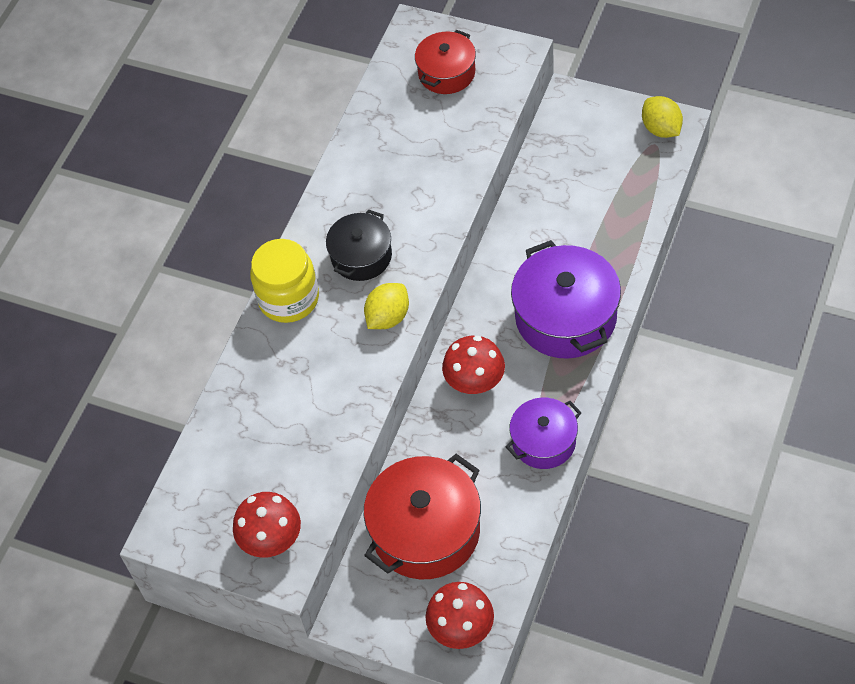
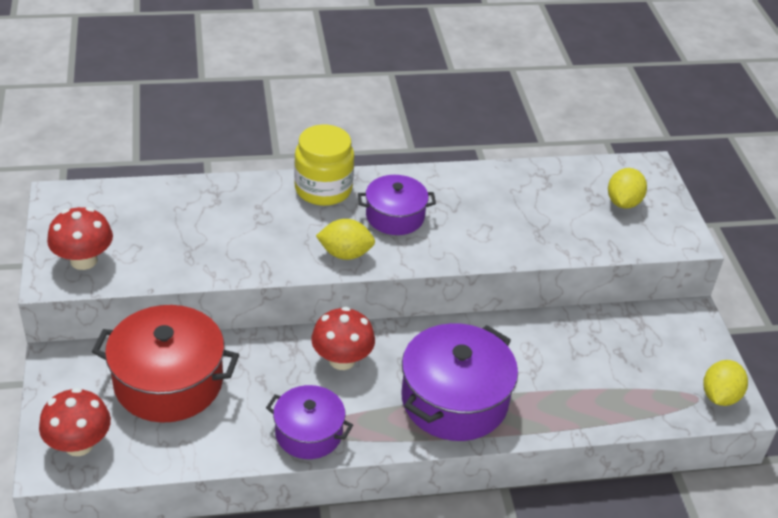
camera: 50 degrees right, 15 degrees down
(361, 256) = (395, 216): black pot -> purple pot
(446, 73) = (623, 202): red pot -> yellow lemon

